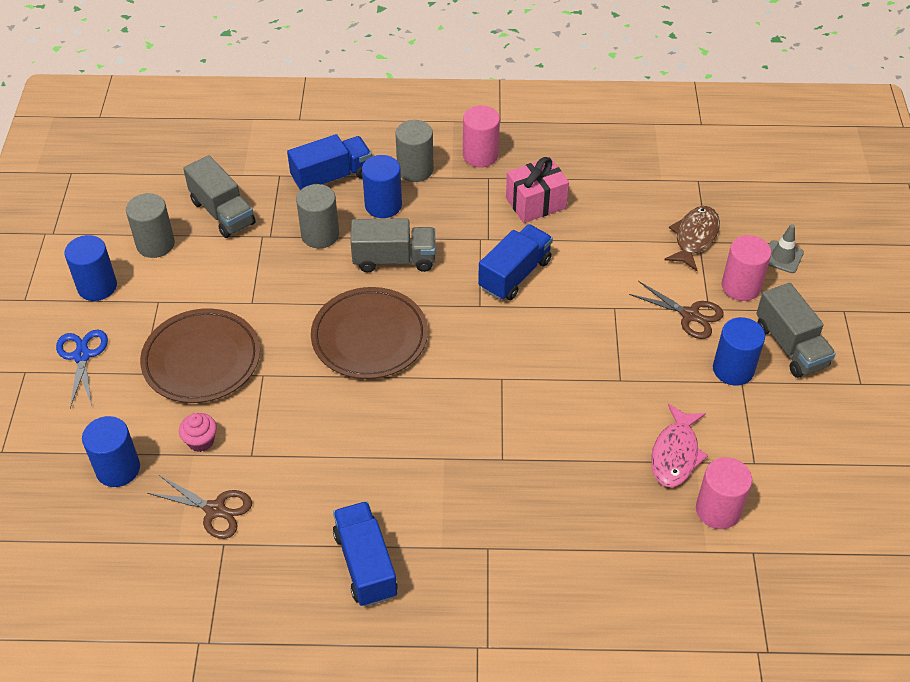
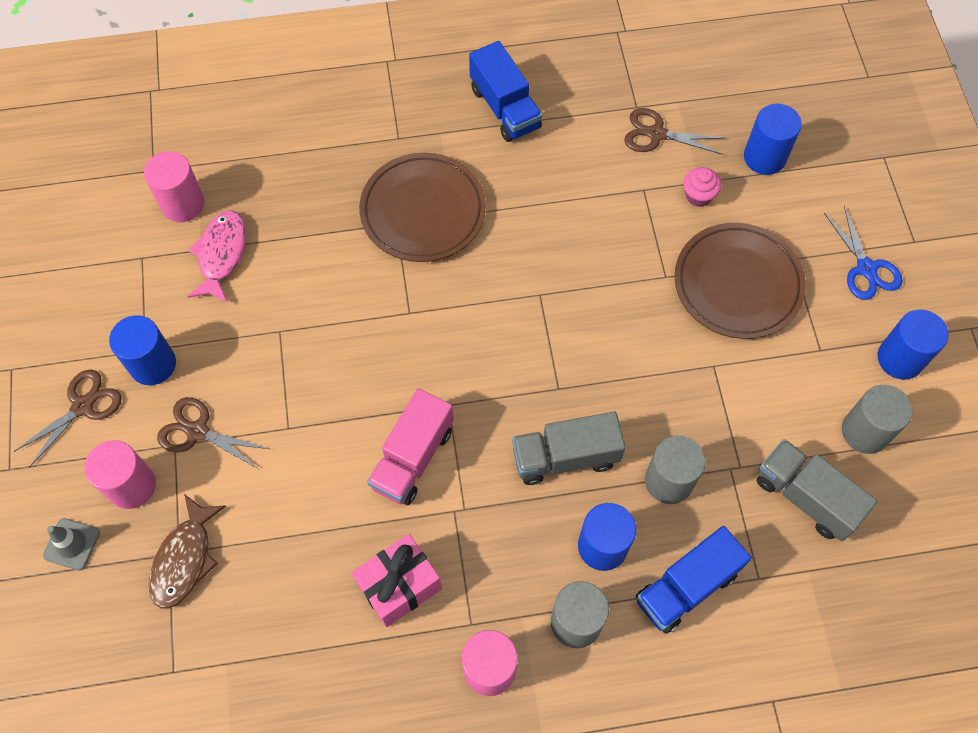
camera: 170 degrees right, 15 degrees up
(369, 337) = (565, 341): brown plate -> brown plate (423, 211)
(515, 275) = (412, 458): blue truck -> pink truck
(790, 346) = (83, 406): grey truck -> brown scissors

